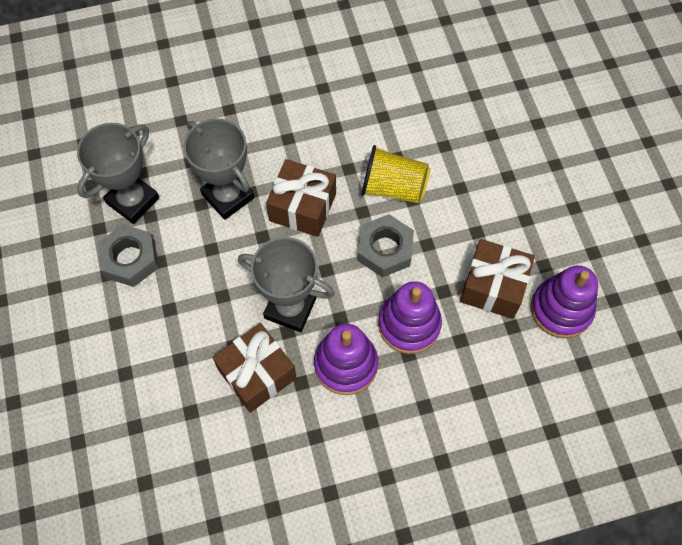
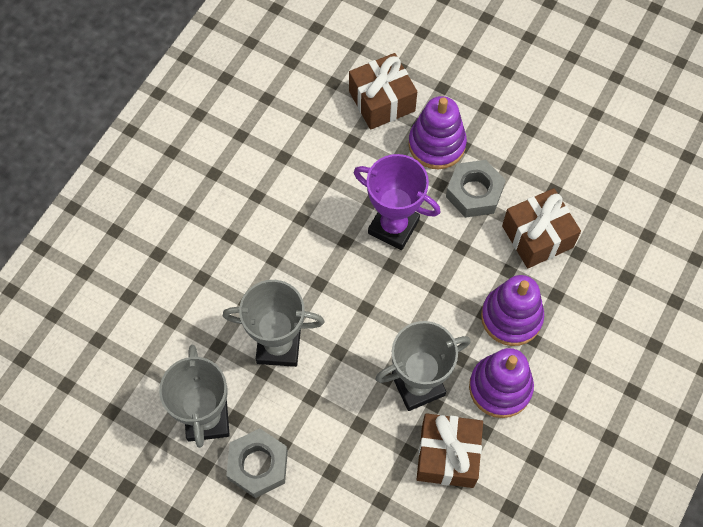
camera: 45 degrees left, 0 degrees up
(302, 207) = (344, 302): brown gift -> brown gift (382, 101)
(385, 250) = (437, 279): grey nut -> grey nut (474, 193)
(393, 187) = (393, 227): yellow cup -> purple trophy
(561, 309) = (596, 211): purple stacking toy -> purple stacking toy (436, 144)

